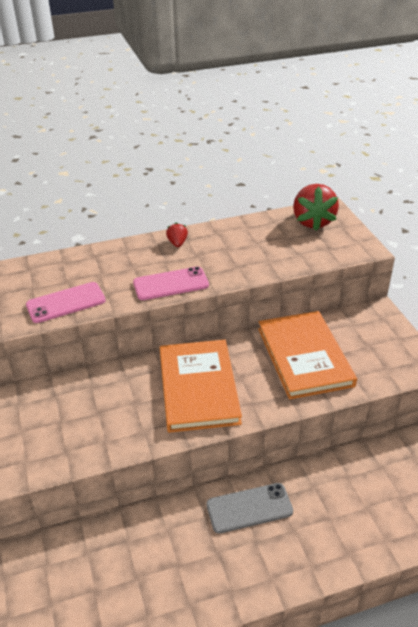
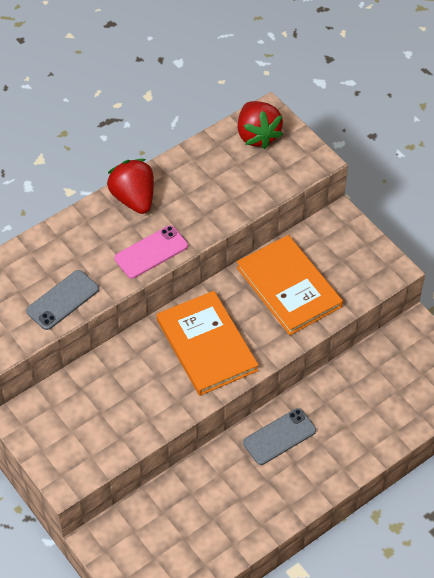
camera: 20 degrees left, 15 degrees up
(66, 303) = (62, 300): pink phone -> grey phone
(177, 243) = (134, 198): red strawberry -> red strawberry, size x2.12

